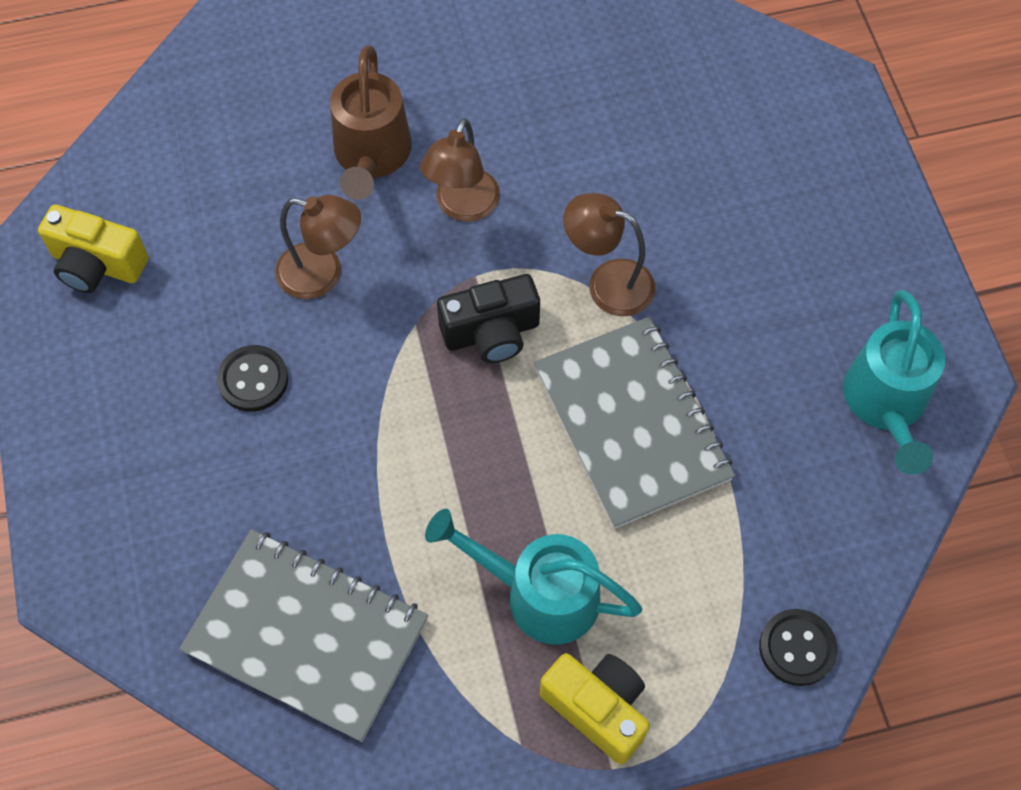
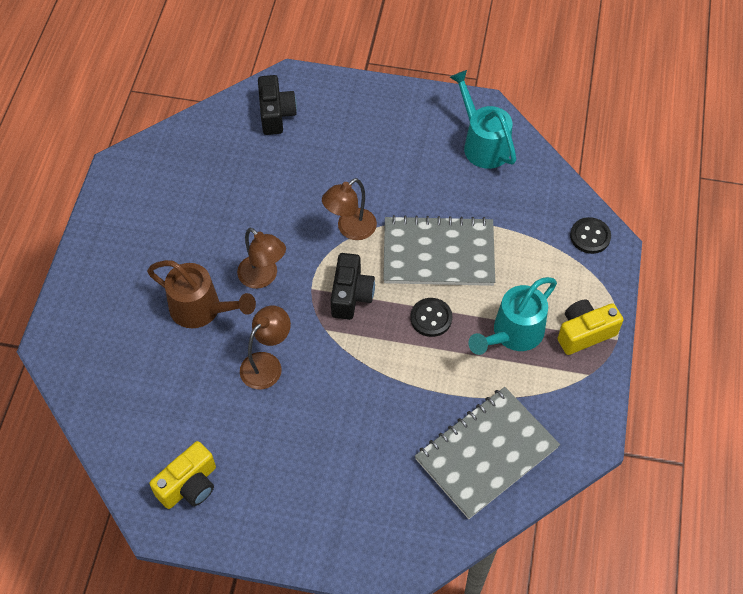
camera: 65 degrees left, 5 degrees down
(253, 380) = (316, 425): black button -> black button (431, 318)
(758, 96) = (276, 114): none -> black camera
(886, 404) = (482, 143): turquoise watering can -> turquoise watering can turned 150 degrees counterclockwise

